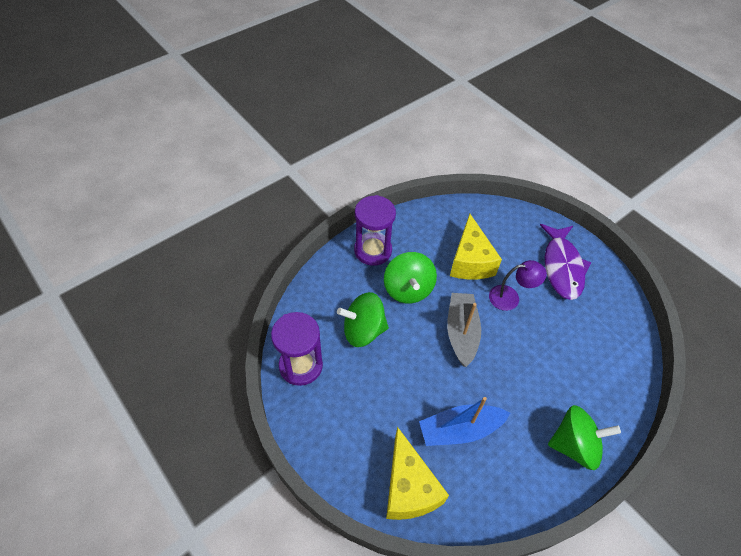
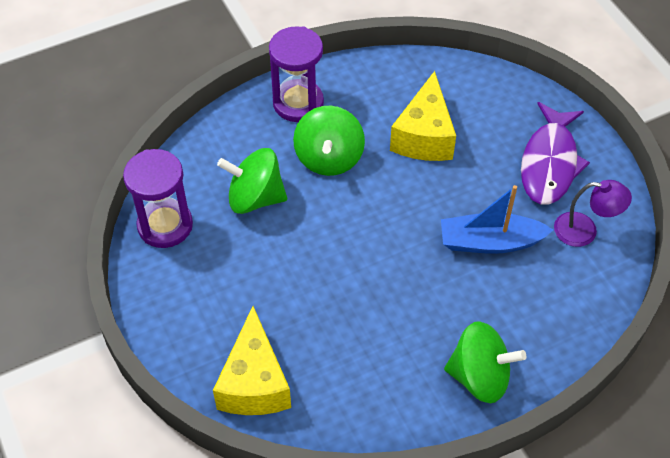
camera: 15 degrees right, 0 degrees up
(460, 429) = (339, 332): blue boat -> blue boat (490, 242)
(461, 332) = (381, 221): grey boat -> none
(510, 297) = (462, 190): purple lamp -> purple lamp (584, 231)

